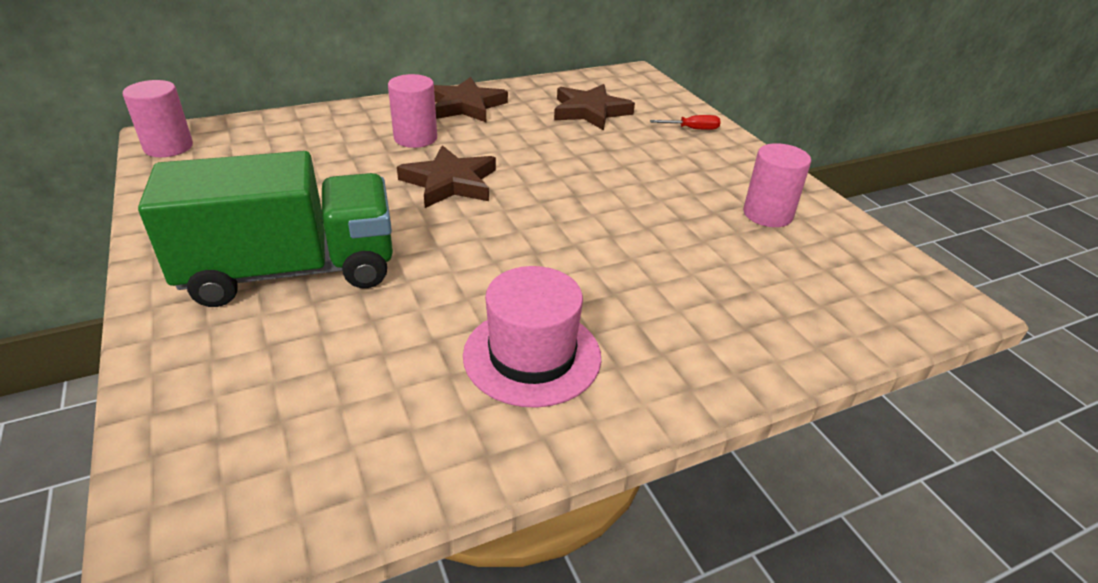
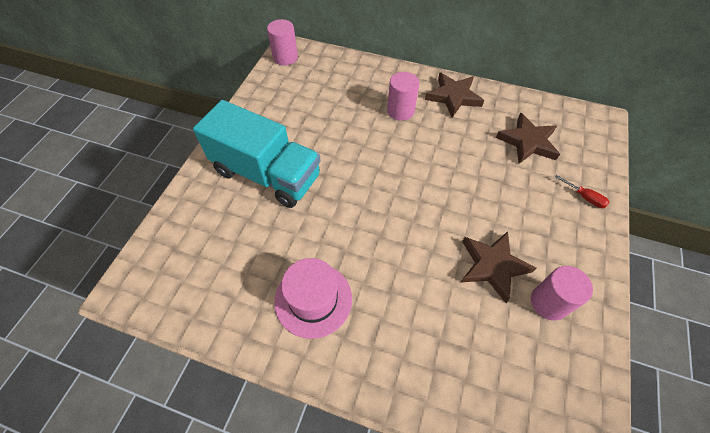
camera: 45 degrees right, 20 degrees up
(291, 271) = (266, 174): green truck -> turquoise truck
(450, 182) = (386, 157): brown star -> brown star (492, 266)

